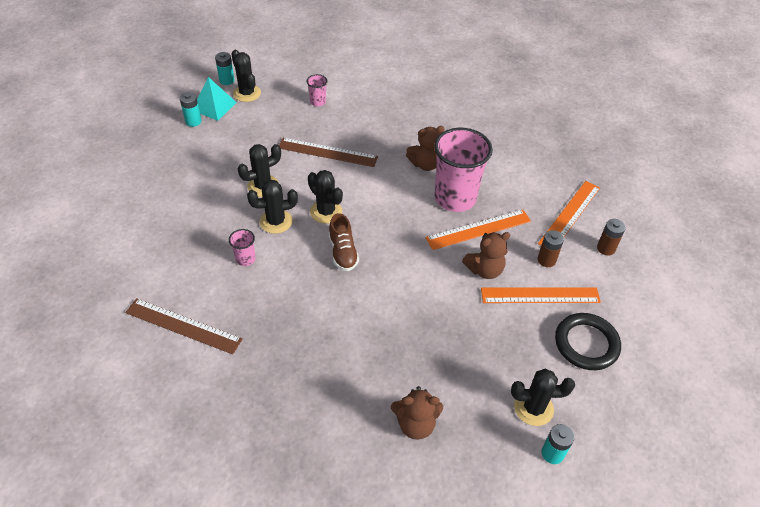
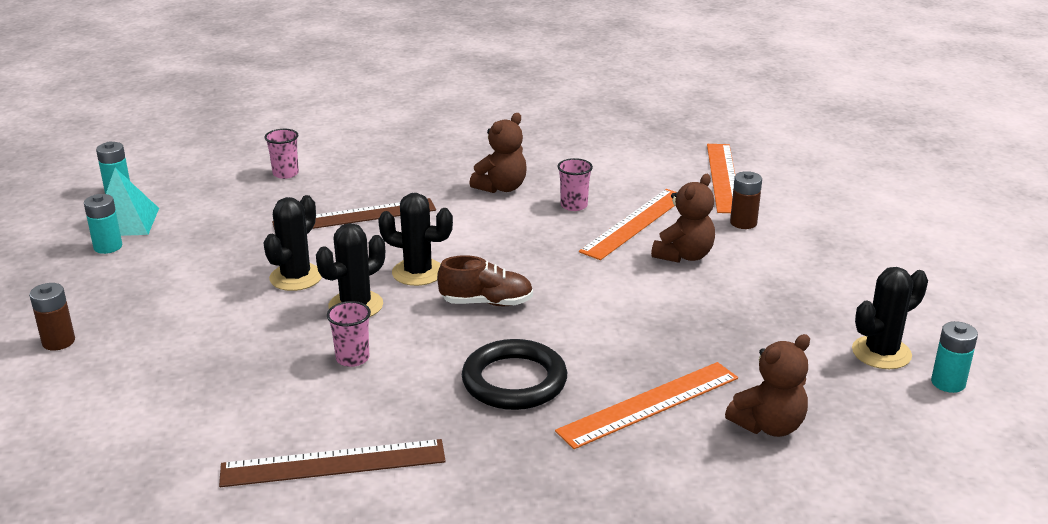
camera: 30 degrees left, 20 degrees down
(247, 93) = (166, 195): black cactus -> none
(343, 252) = (486, 302): brown shoe -> brown shoe turned 45 degrees counterclockwise
(455, 198) = (574, 205): pink cup -> pink cup, size x0.43
(540, 295) = (772, 254): orange ruler -> orange ruler (649, 404)
(586, 344) = (869, 276): black ring -> black ring (514, 381)
(606, 248) = (794, 191): brown battery -> brown battery (58, 342)

